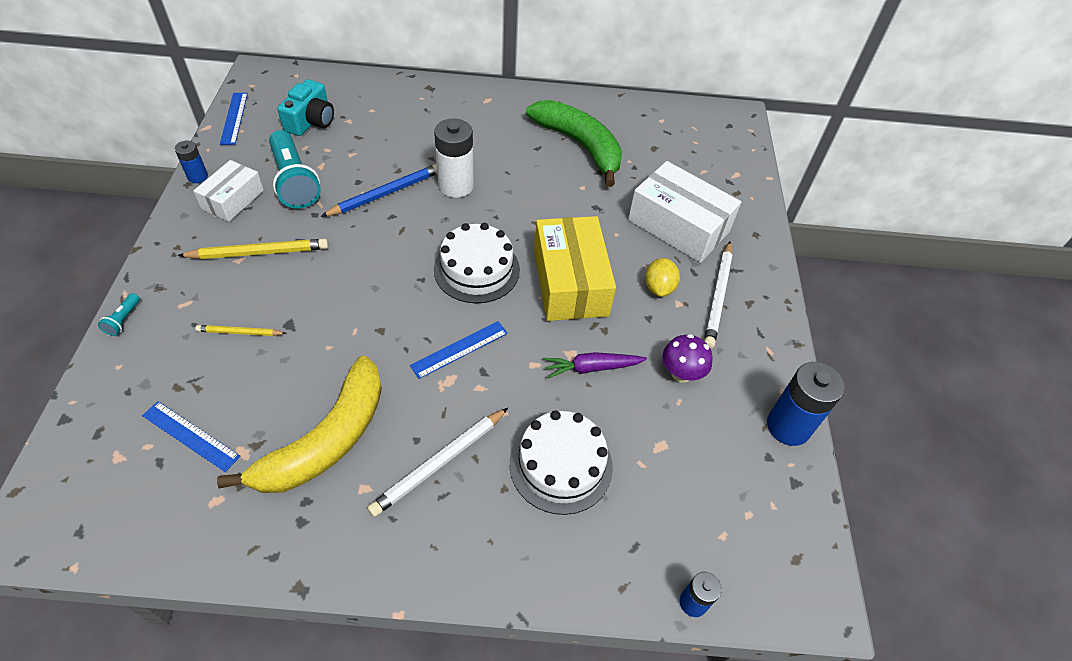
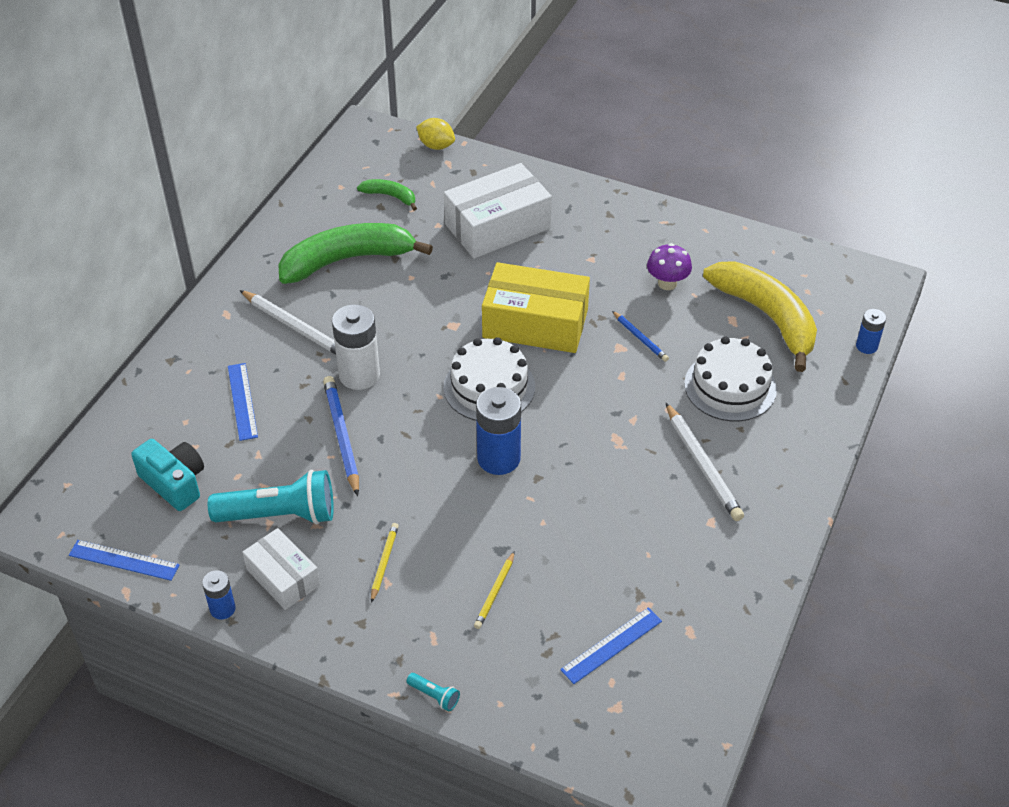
camera: 65 degrees left, 5 degrees down
(259, 253) = (384, 562): yellow pencil -> yellow pencil, size x0.57
(326, 440) = (652, 540): yellow banana -> yellow banana (767, 317)
(459, 349) = (584, 423): blue ruler -> blue ruler (242, 401)
(591, 368) = (640, 338): purple carrot -> blue pencil
(659, 288) = (568, 265): yellow lemon -> yellow lemon (436, 146)
(669, 150) = (390, 196): none -> green banana
(717, 297) = (594, 231): white pencil -> white pencil (295, 327)
(788, 426) = (740, 239): blue battery -> blue battery (498, 458)

